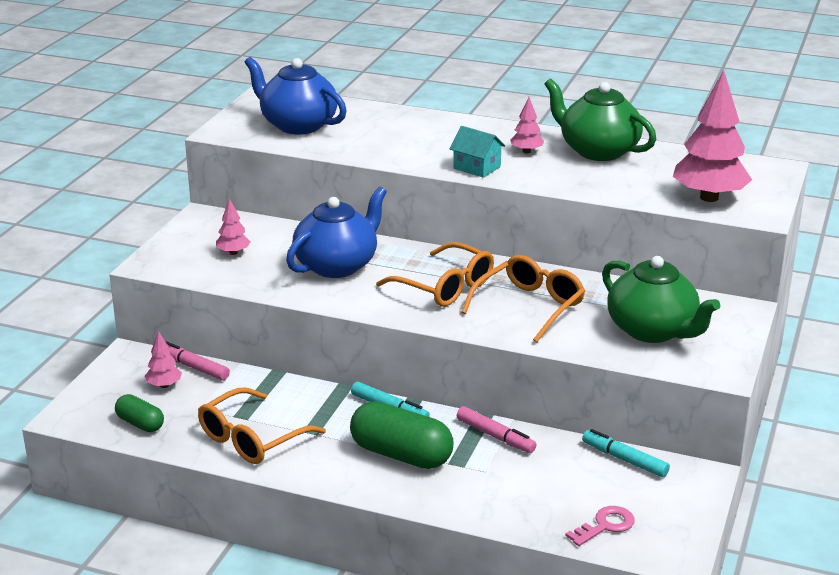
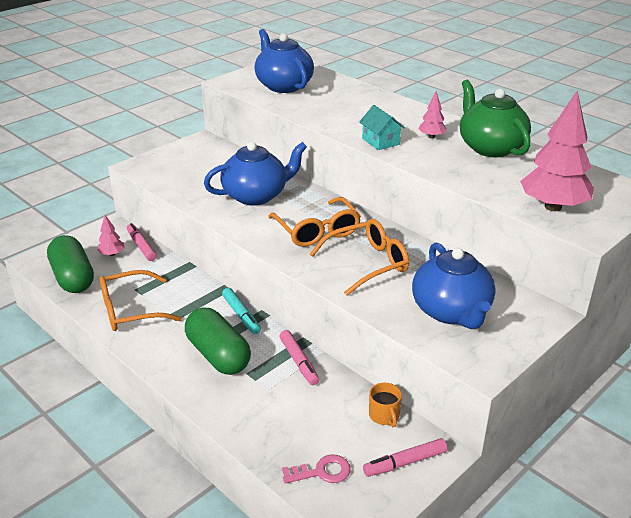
camera: 25 degrees right, 5 degrees up
(140, 424) = (73, 278): green capsule -> green capsule, size x1.82
(233, 252) = (197, 170): pink tree -> none
(624, 459) = (384, 415): turquoise marker -> orange mug
(653, 330) = (451, 311): green teapot -> blue teapot
(677, 493) = (405, 462): none -> pink marker

